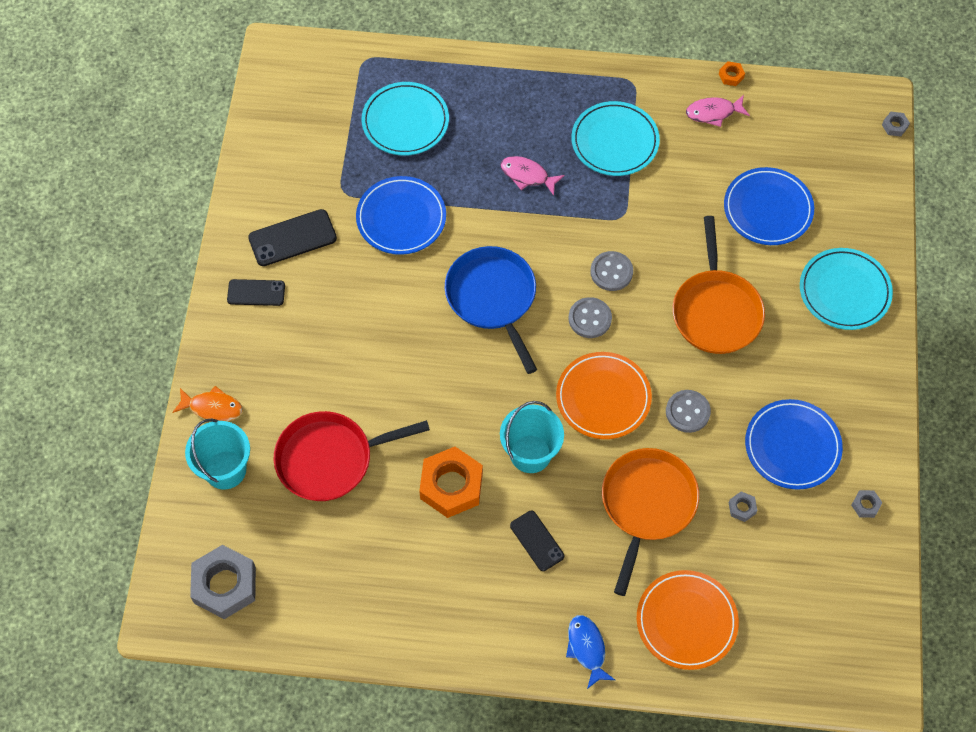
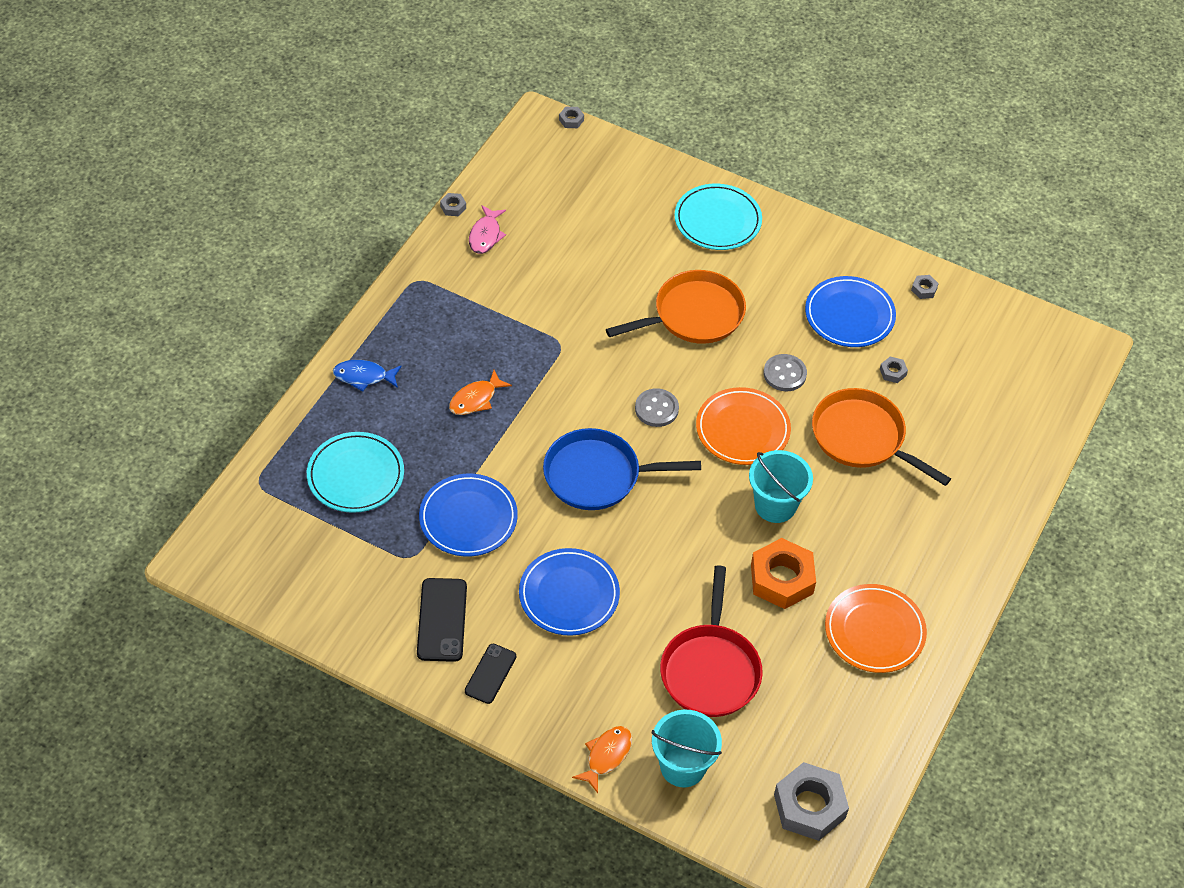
camera: 70 degrees left, 10 degrees down
(527, 175) = (475, 399): pink fish -> orange fish
(537, 541) = (864, 532): black phone -> none
(587, 648) = (981, 533): blue fish -> blue fish (364, 376)
(611, 272) = (615, 374): grey button -> none
(615, 141) = (475, 318): turquoise plate -> none
(686, 621) = (982, 451): orange plate -> orange plate (874, 631)
(716, 311) = (693, 315): orange pan -> orange pan turned 45 degrees counterclockwise
(731, 76) = (453, 207): orange nut -> grey nut
(768, 209) = (608, 238): blue plate -> blue plate (569, 595)

